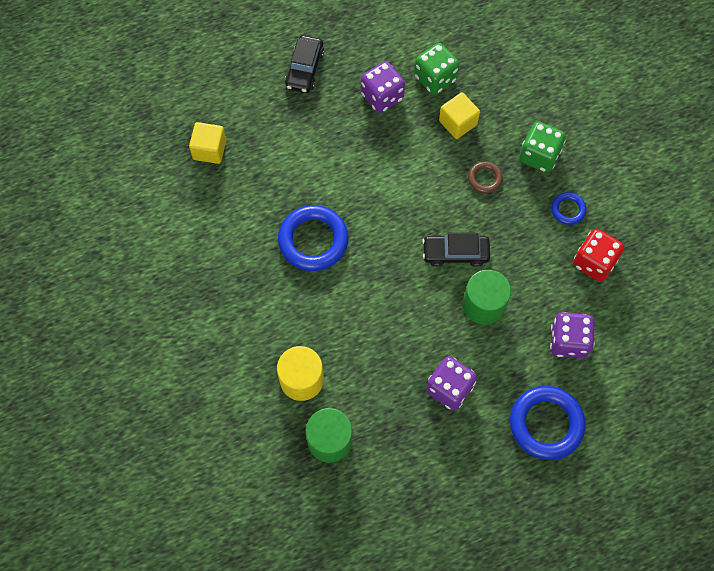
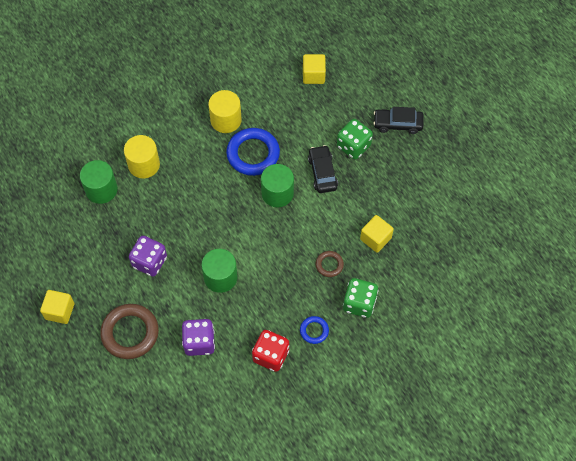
camera: 80 degrees right, 5 degrees down
(254, 266) = (226, 120): none -> yellow cylinder
(376, 220) = (277, 193): none -> green cylinder
(382, 96) = (386, 181): purple dice -> none
(435, 78) = (413, 216): green dice -> green dice (353, 146)
(455, 253) = (260, 252): black car -> black car (322, 173)
(504, 512) = (60, 311): none -> yellow cube
(546, 424) = (130, 333): blue ring -> brown ring

